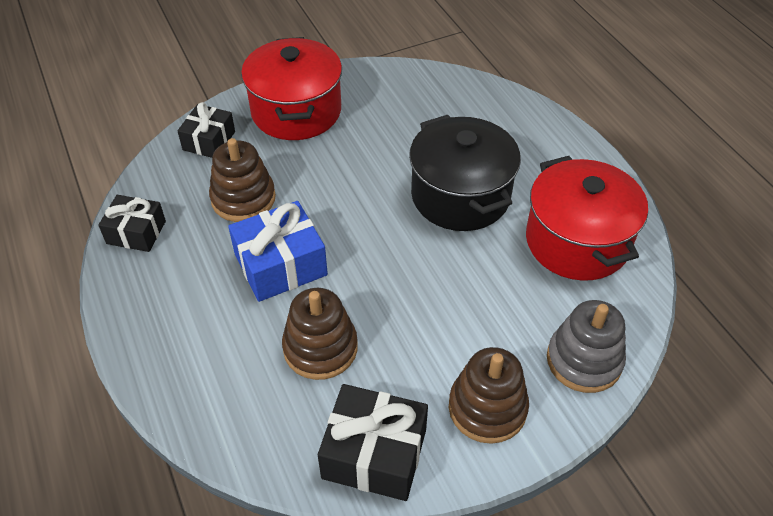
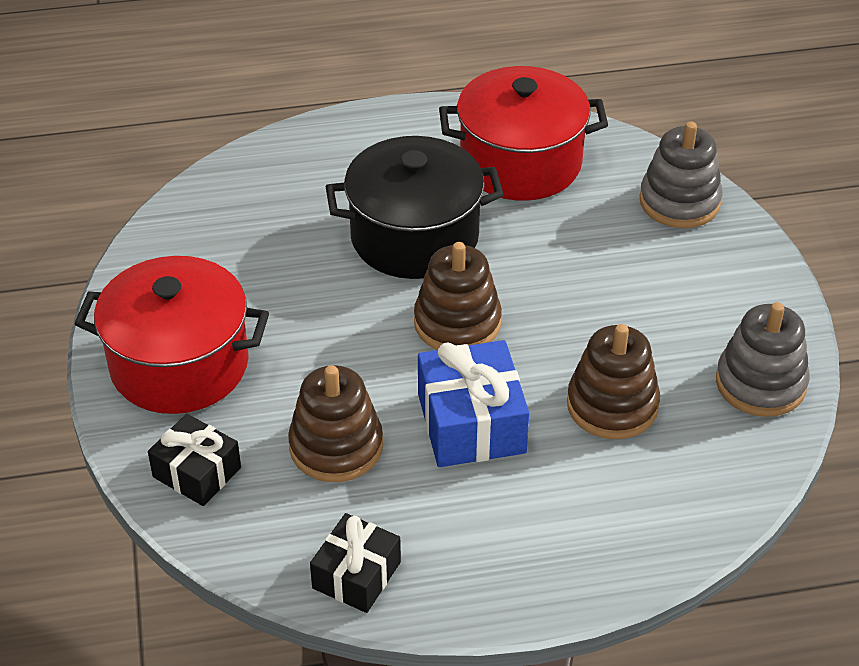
camera: 75 degrees left, 5 degrees down
(374, 454) = (760, 383): black gift -> grey stacking toy
(487, 408) = (721, 285): brown stacking toy -> brown stacking toy (457, 323)

